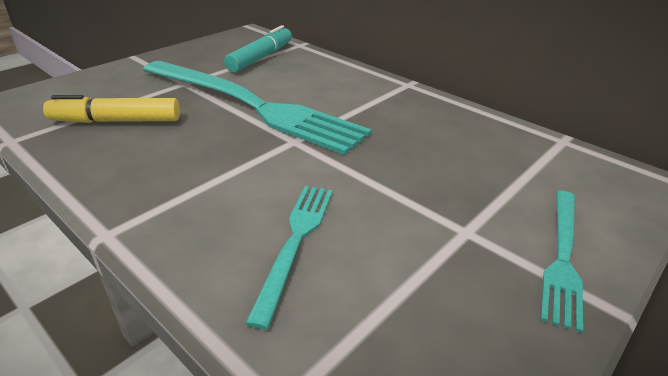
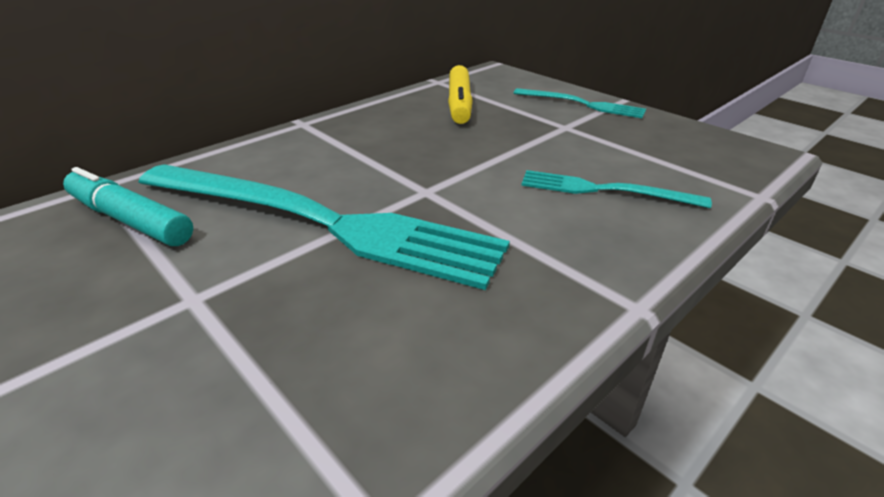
camera: 85 degrees left, 0 degrees up
(116, 121) = (332, 363): yellow marker -> yellow marker (459, 104)
(252, 105) = (320, 222): turquoise fork -> turquoise fork turned 75 degrees clockwise

